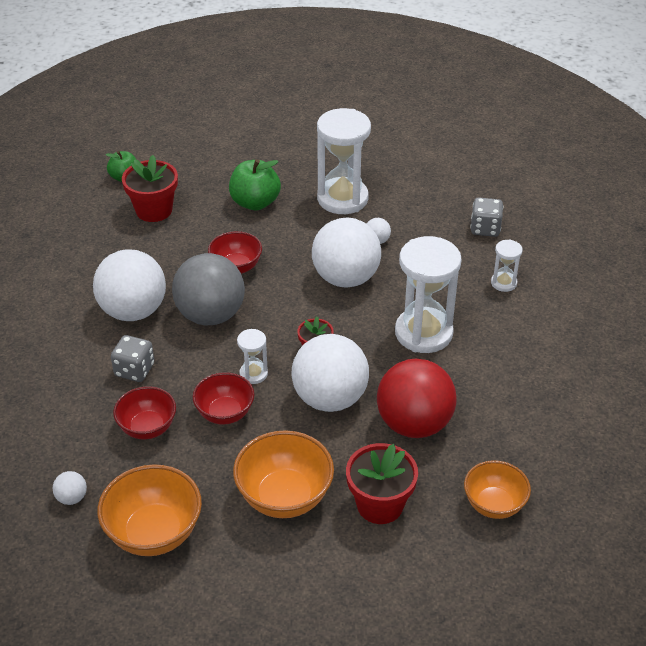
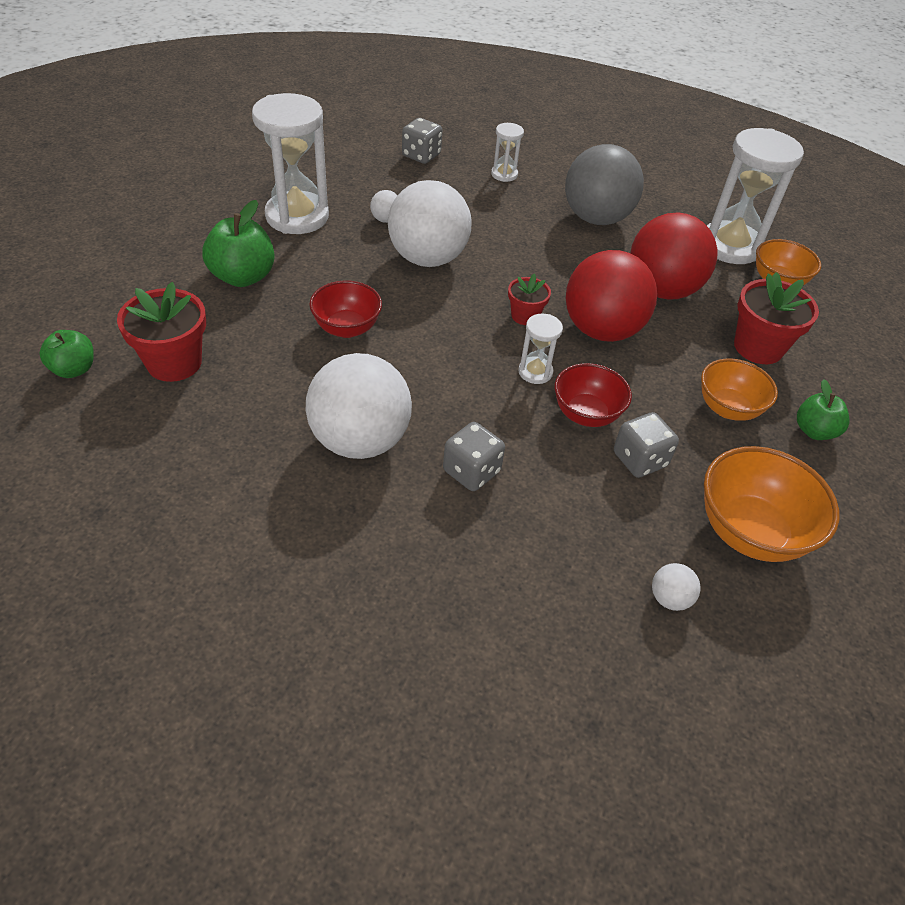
camera: 70 degrees left, 5 degrees up
(147, 428) = (579, 488): red bowl -> none
(194, 454) = (640, 459): none -> grey dice
(210, 315) = (416, 375): grey ball -> grey ball (596, 218)
(284, 497) = (728, 408): orange bowl -> orange bowl, size x0.66
(291, 560) = (814, 431): none -> green apple
(330, 398) = (601, 330): white ball -> red ball
(423, 333) = (542, 241): white hourglass -> white hourglass (730, 246)

